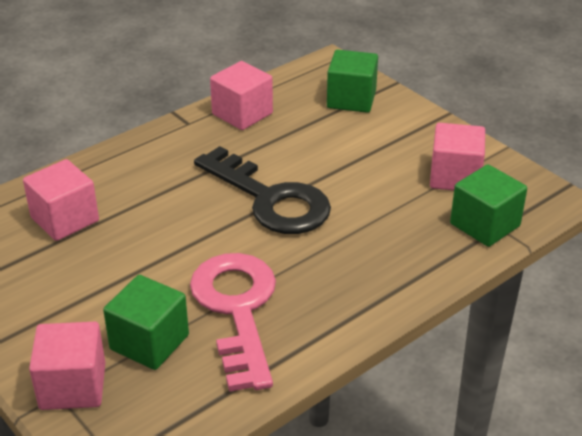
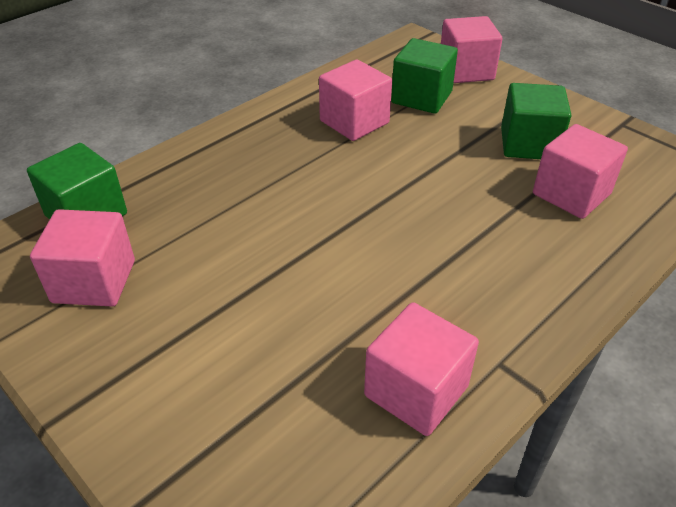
camera: 175 degrees right, 5 degrees up
(237, 310) = (354, 122): pink key -> pink cube
(270, 199) = (342, 233): black key -> none
(351, 99) = (221, 448): green cube -> green cube (528, 144)

